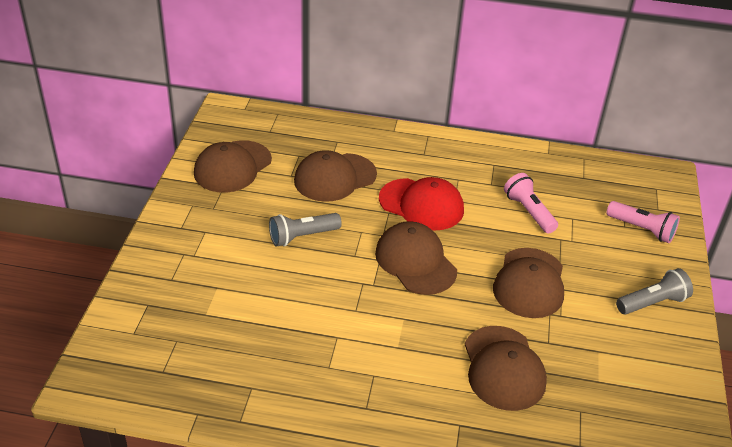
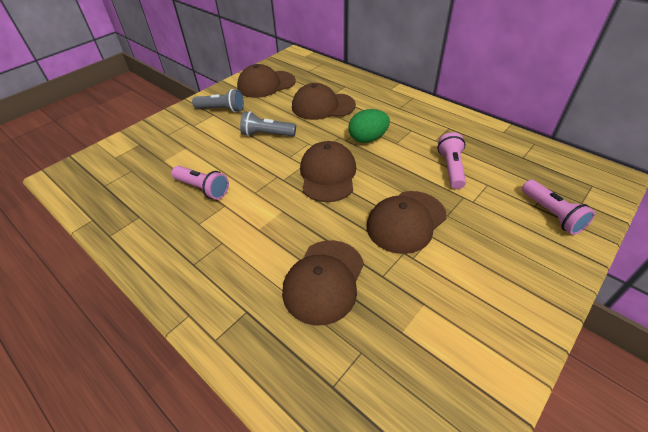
camera: 35 degrees right, 5 degrees up
(293, 328) = (203, 188): none -> pink flashlight
(421, 205) = (368, 139): red cap -> green egg
(652, 303) = (515, 282): grey flashlight -> grey flashlight (221, 109)

